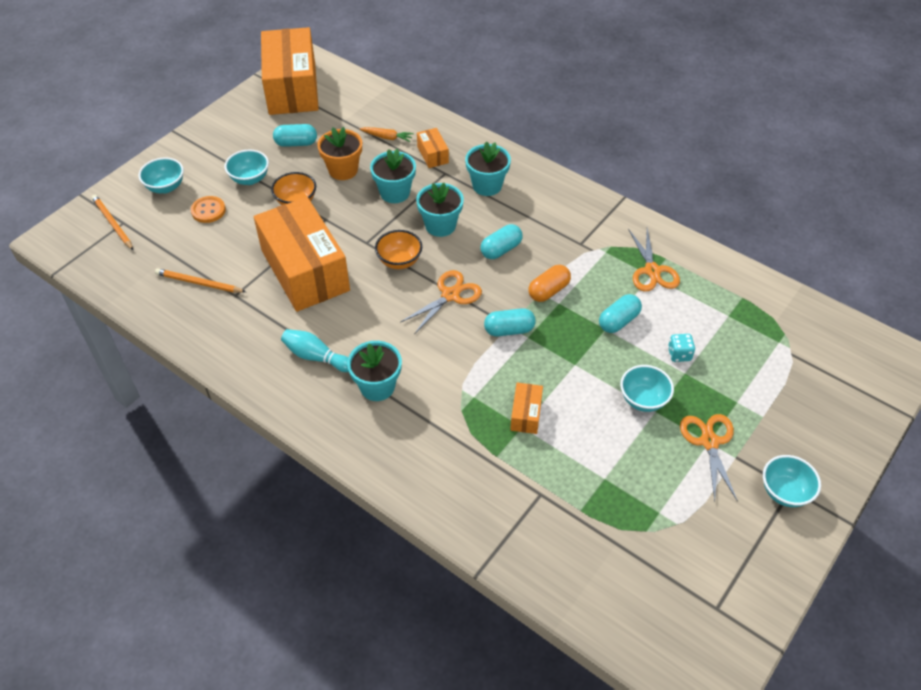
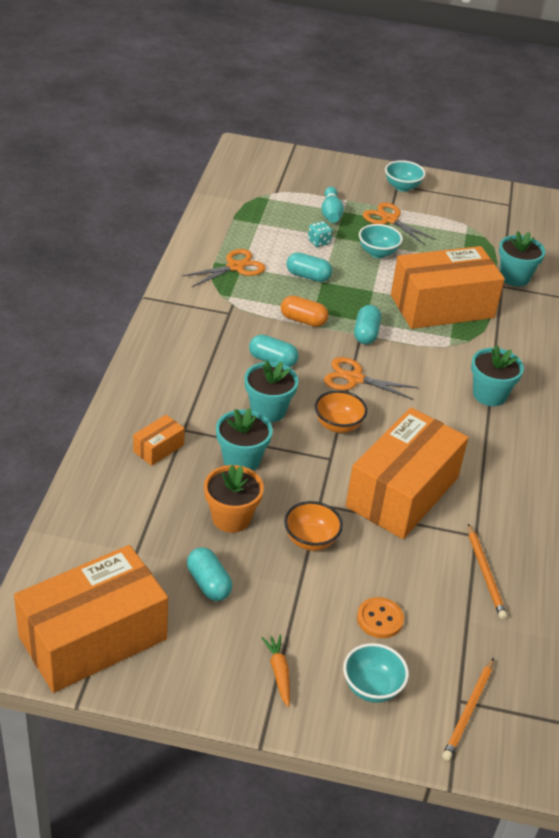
camera: 120 degrees left, 10 degrees down
(250, 179) = (301, 602): turquoise bowl -> none
(316, 357) = (494, 444): turquoise bowling pin -> turquoise bowling pin (331, 213)
(387, 137) = (148, 498): orange carrot -> orange carrot (279, 673)
(487, 185) = (185, 392): turquoise flower pot -> turquoise flower pot (514, 277)
(509, 330) = (366, 333): turquoise capsule -> turquoise capsule turned 45 degrees clockwise
(526, 414) = (442, 306): orange box -> orange box, size x2.43
(709, 442) = (389, 220): orange scissors -> orange scissors turned 75 degrees clockwise

